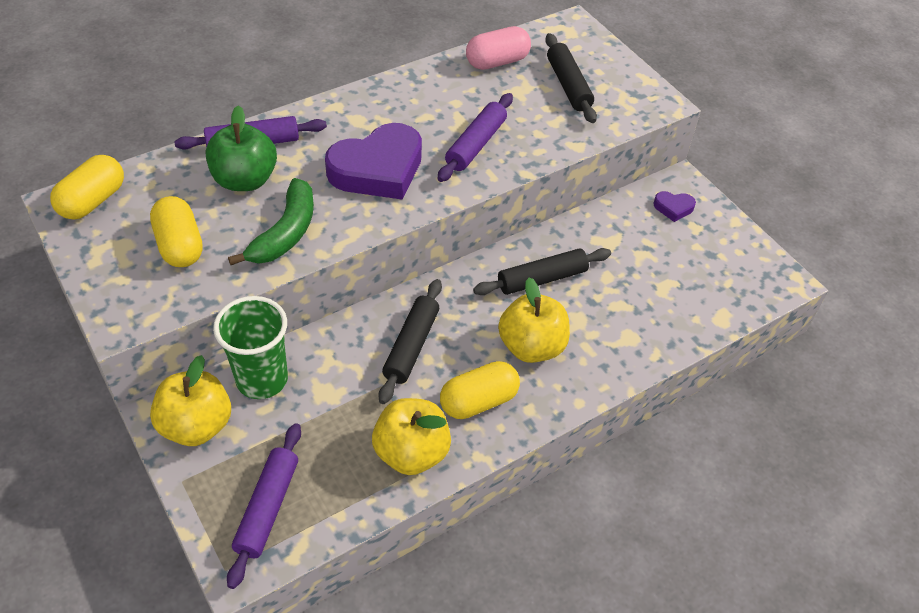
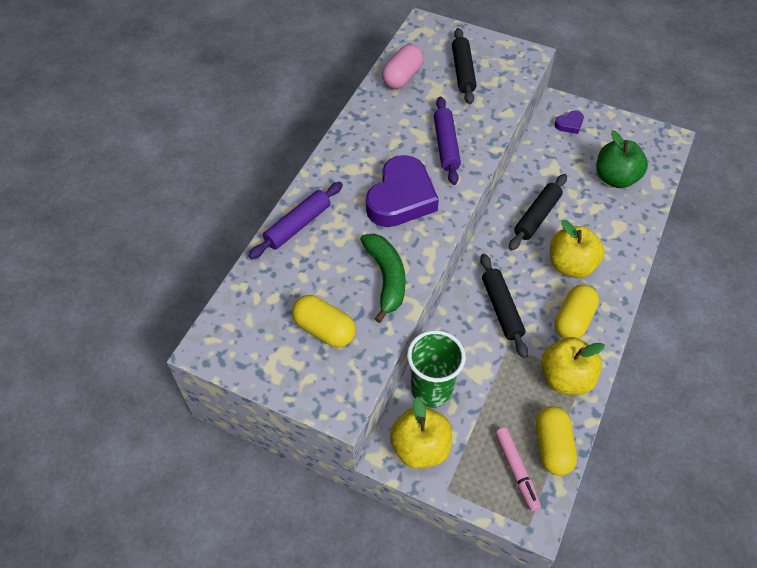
camera: 30 degrees left, 5 degrees up
(93, 201) = (227, 334): yellow capsule -> yellow capsule (552, 447)
(245, 180) = (320, 256): green apple -> green apple (615, 178)
(267, 508) = (516, 470): purple rolling pin -> pink marker
(568, 85) = (463, 71): black rolling pin -> black rolling pin turned 45 degrees clockwise

